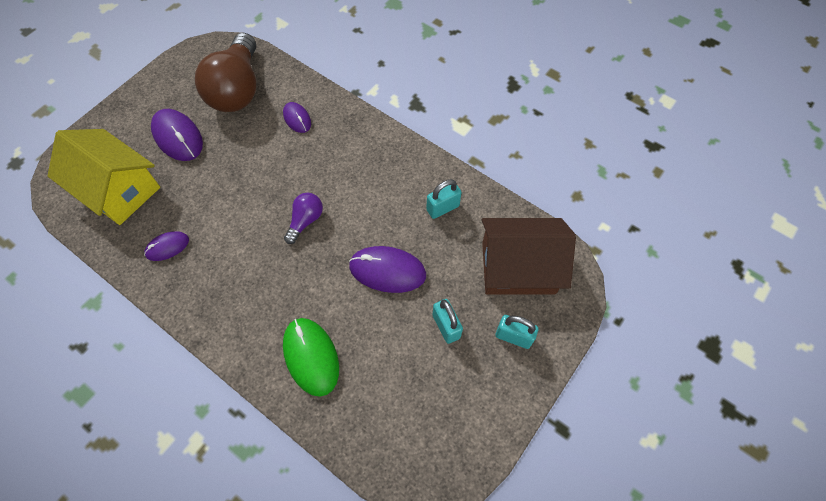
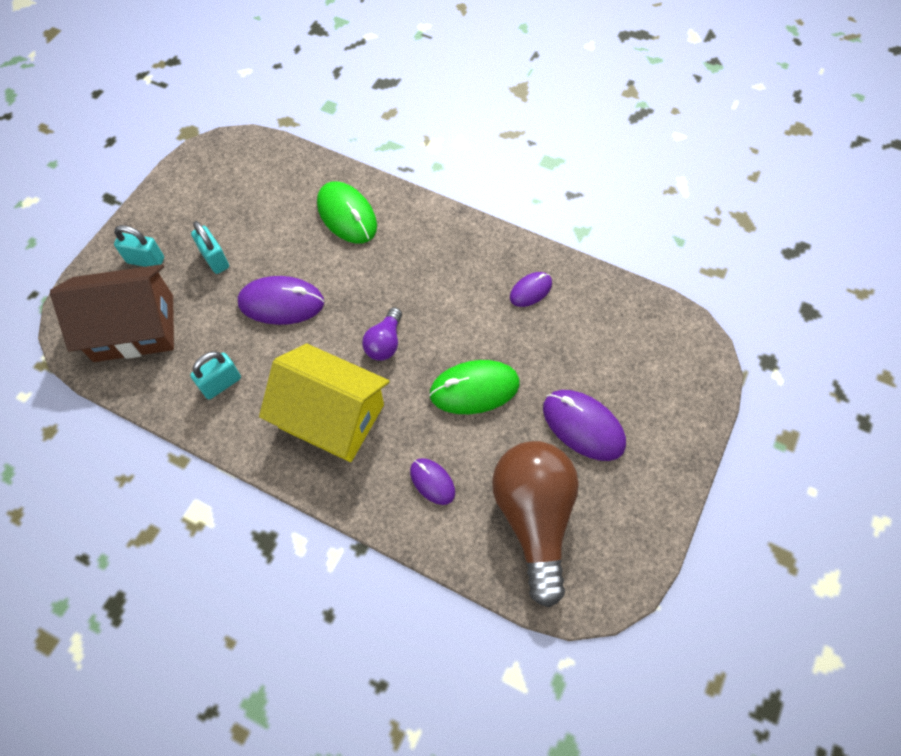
camera: 170 degrees right, 0 degrees up
(118, 190) = (620, 344): yellow house -> yellow house (332, 416)
(246, 174) = (474, 389): none -> green mouse

